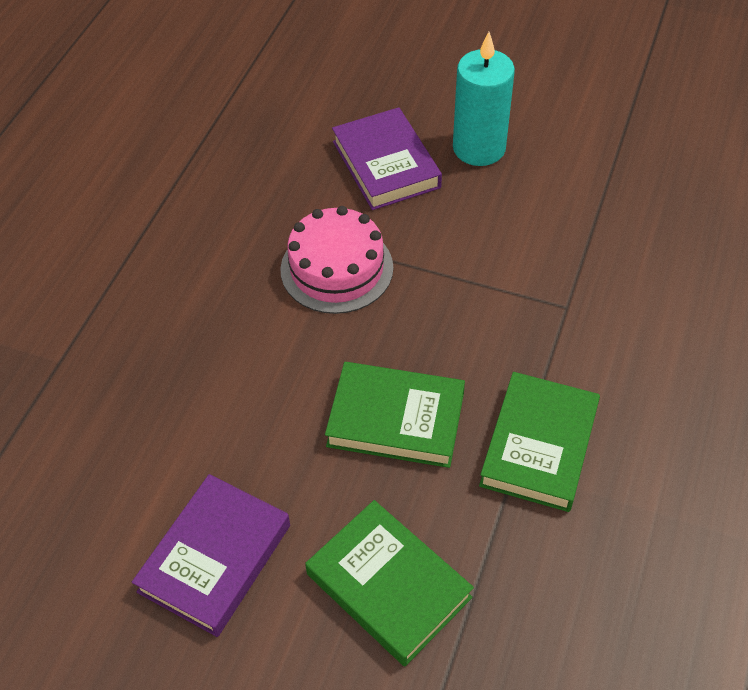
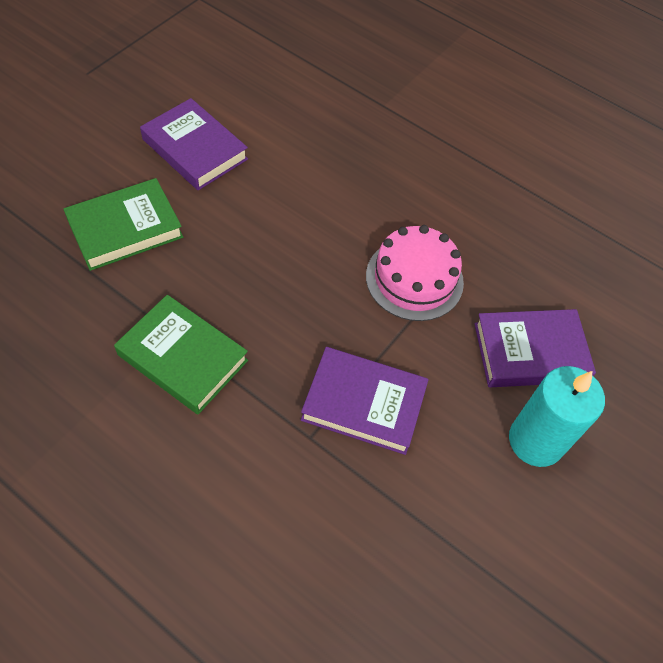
camera: 100 degrees right, 5 degrees up
(396, 419) = (251, 273): green book -> none
(508, 275) = (364, 403): none -> purple book

